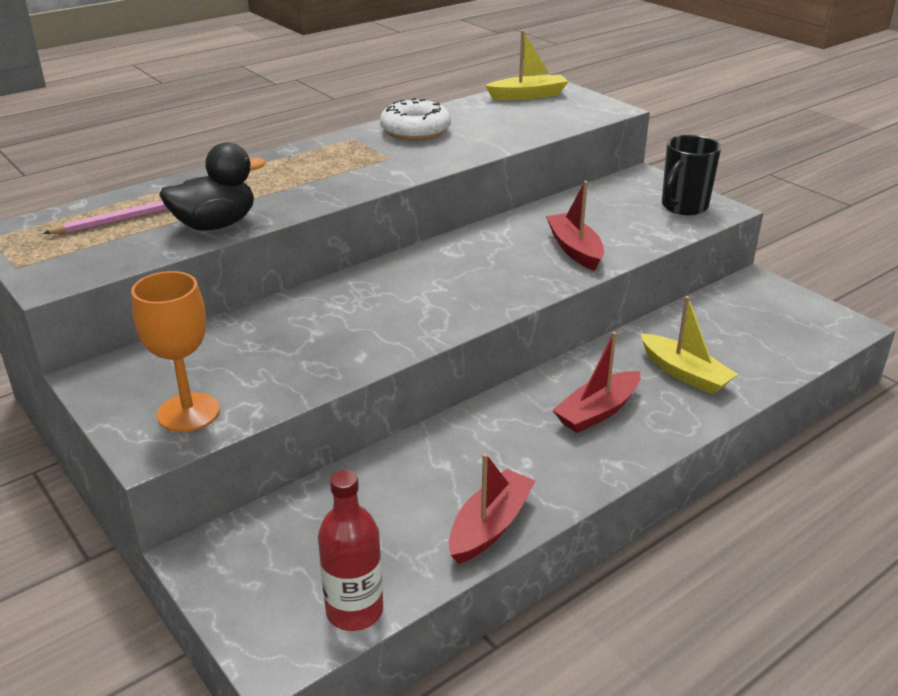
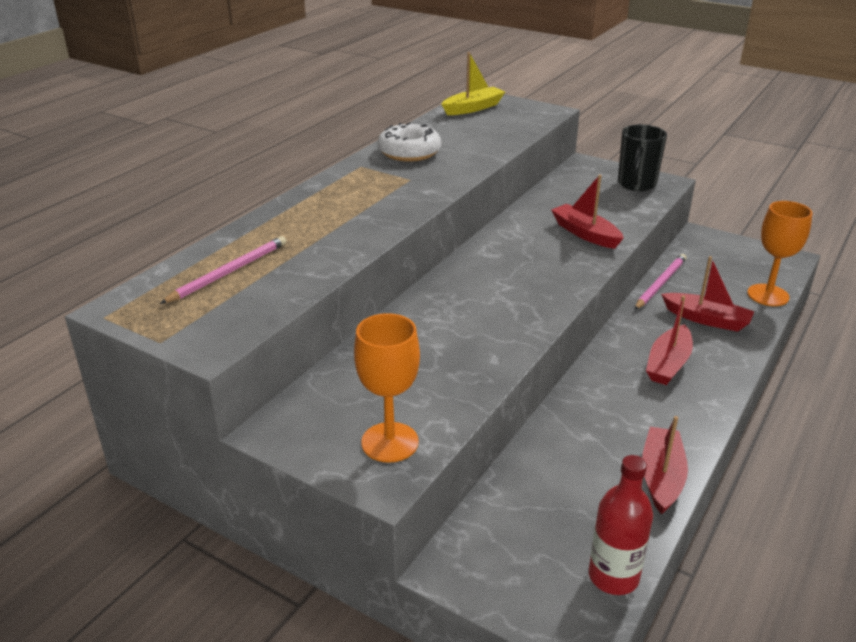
camera: 20 degrees left, 0 degrees up
(215, 225) = (315, 265): black duck -> none
(661, 324) = (660, 283): none -> pink pencil
(684, 374) = (707, 319): yellow boat -> red boat
(784, 362) = (768, 295): none -> orange goblet

